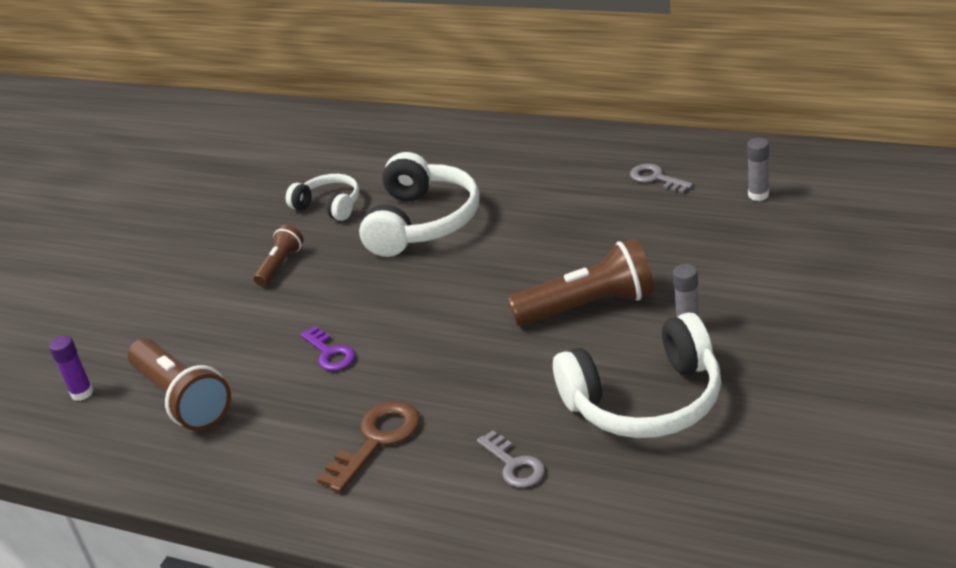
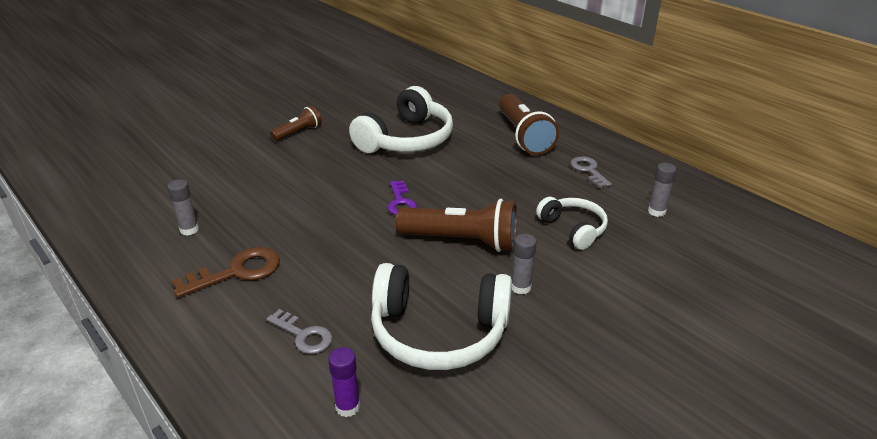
camera: 20 degrees right, 0 degrees up
(82, 393) = (116, 162): purple glue stick -> purple glue stick (347, 407)
(182, 399) = (160, 190): brown flashlight -> brown flashlight (524, 136)
(270, 424) = (189, 230): none -> grey glue stick
(329, 206) = (361, 108): white headphones -> white headphones (573, 229)
(330, 353) = (269, 199): purple key -> purple key (401, 202)
(514, 465) = (303, 335): grey key -> grey key turned 45 degrees counterclockwise

